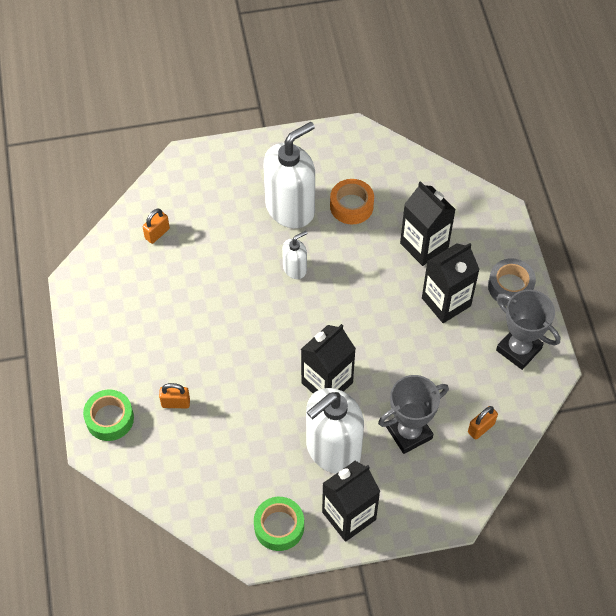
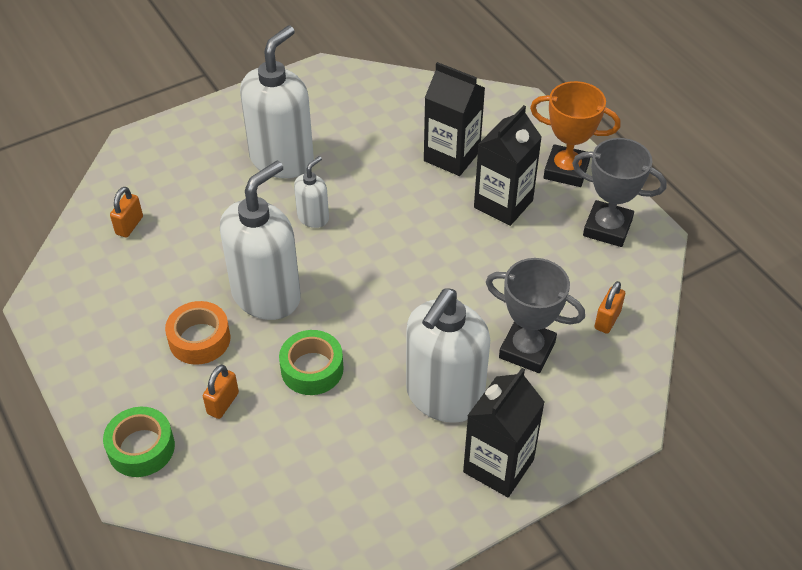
camera: 20 degrees left, 10 degrees down
(175, 403) = (223, 403): orange padlock -> orange padlock turned 45 degrees counterclockwise
(236, 325) = (266, 295): none -> white soap dispenser
(279, 527) = (416, 507): green tape -> green tape (312, 369)
(327, 383) = (404, 325): black carton -> none
(351, 206) = (352, 139): orange tape -> orange tape (199, 339)
(409, 433) = (527, 350): grey trophy -> grey trophy turned 75 degrees clockwise
(510, 286) = (566, 170): grey tape -> orange trophy

